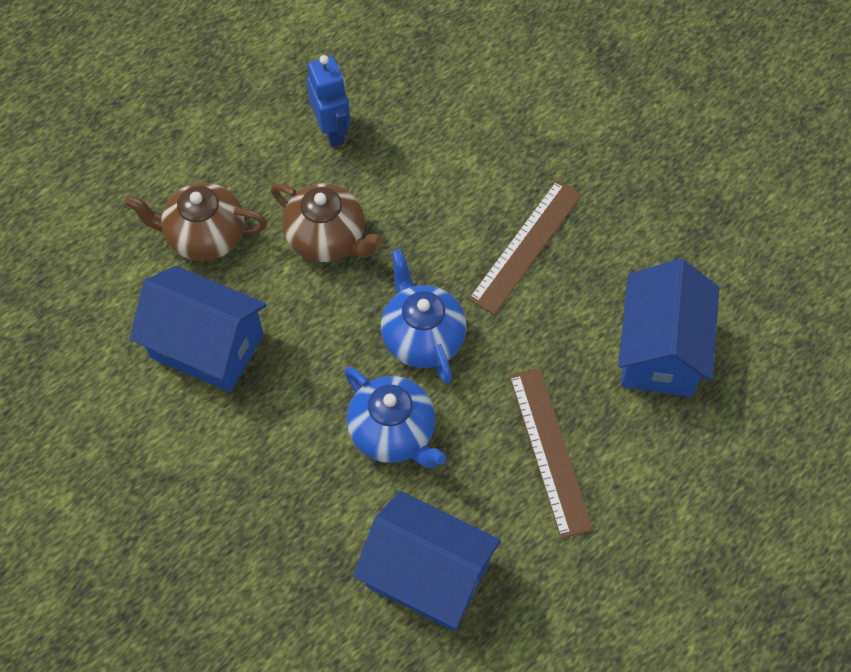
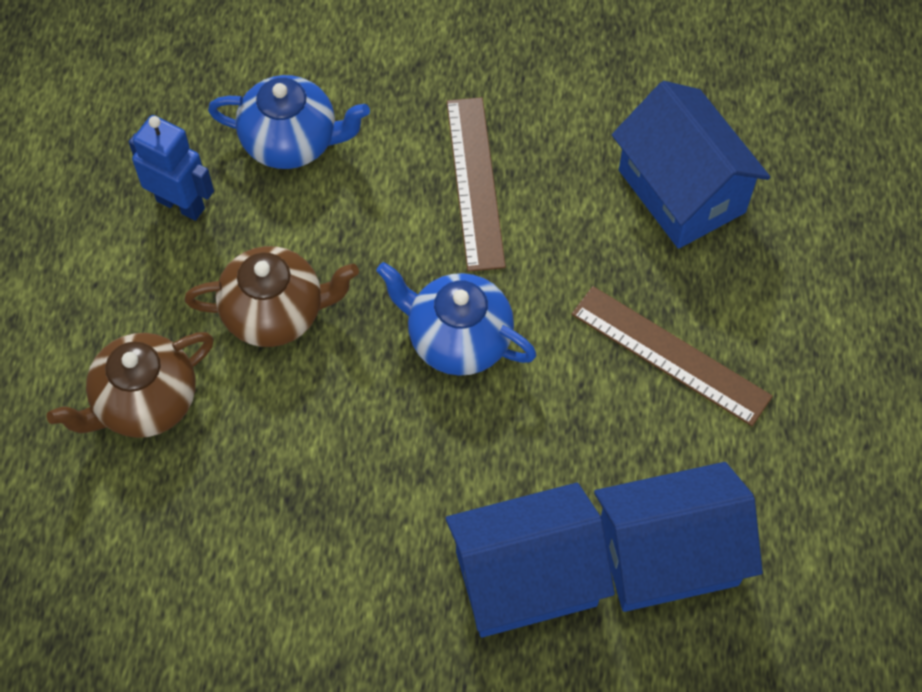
camera: 40 degrees left, 0 degrees up
(207, 346) = (252, 508): blue house -> blue house (526, 578)
(393, 433) = (514, 449): blue teapot -> blue teapot (292, 142)

